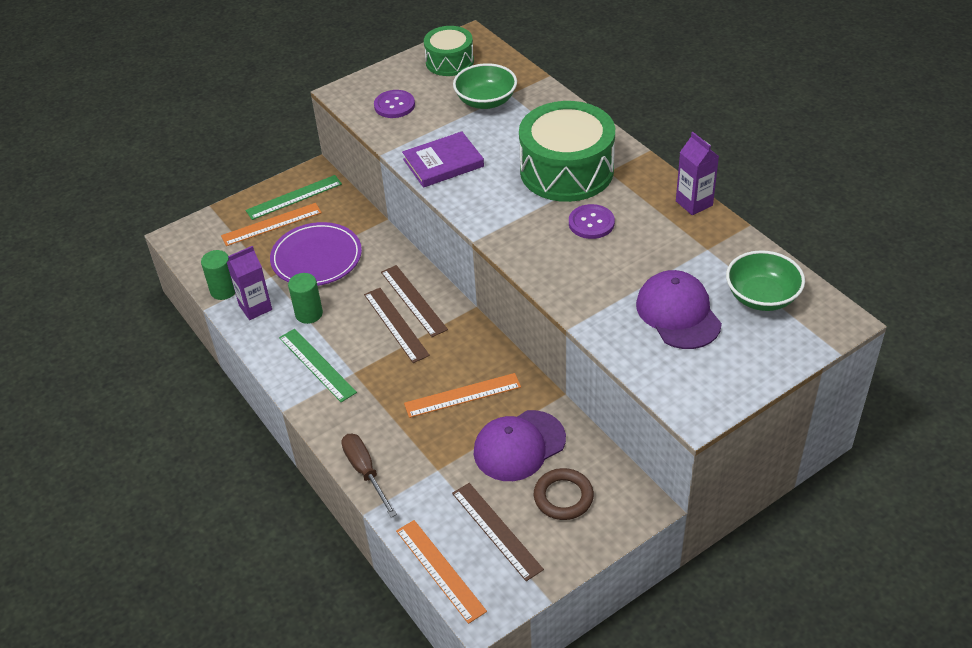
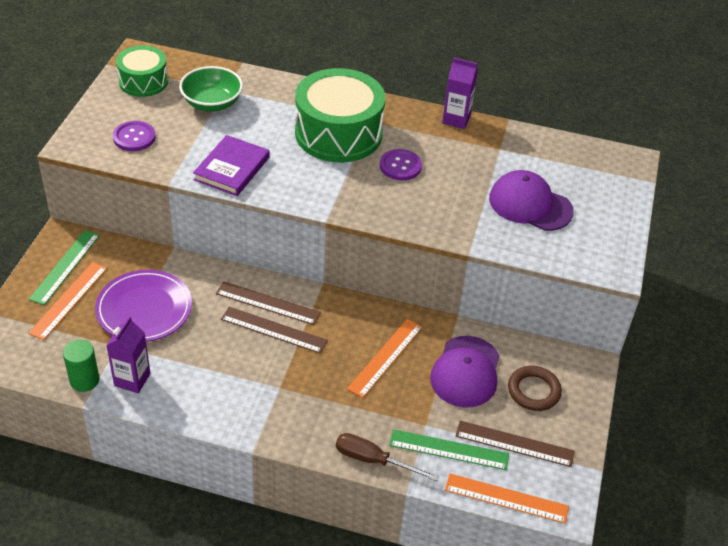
camera: 45 degrees left, 0 degrees up
(309, 314) = (188, 360): green cylinder -> none
(317, 364) = (241, 398): green ruler -> green ruler (449, 449)
(762, 297) = (569, 167): green bowl -> none

